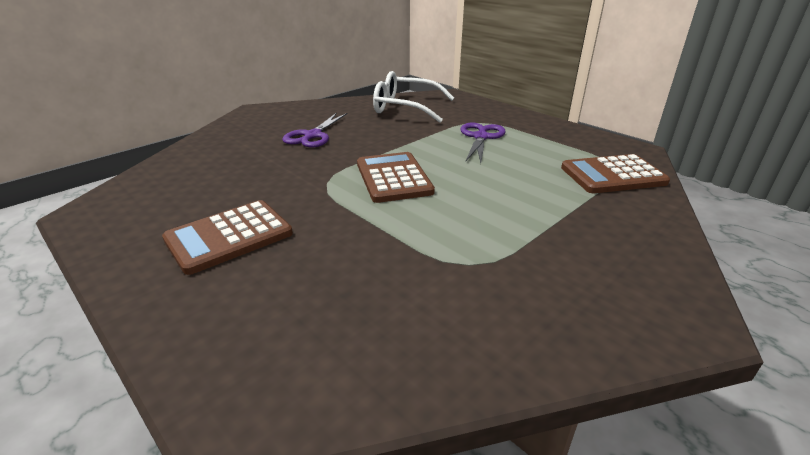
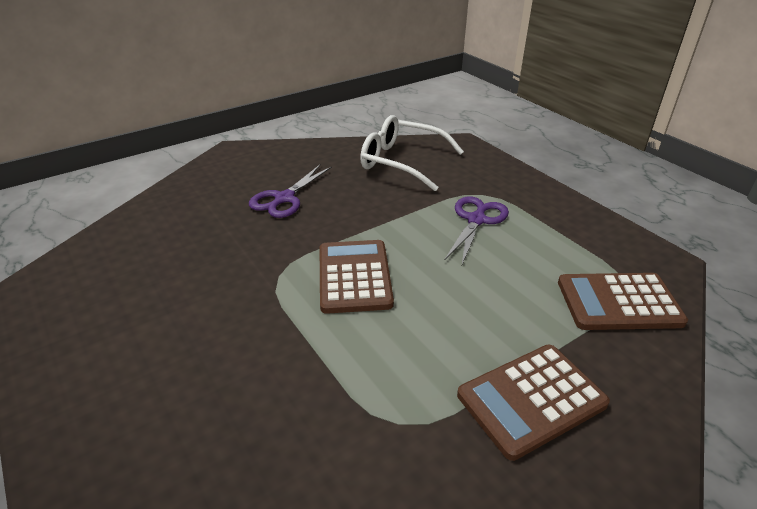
camera: 10 degrees right, 5 degrees up
(229, 237) = (156, 345): brown calculator -> brown calculator (531, 399)

